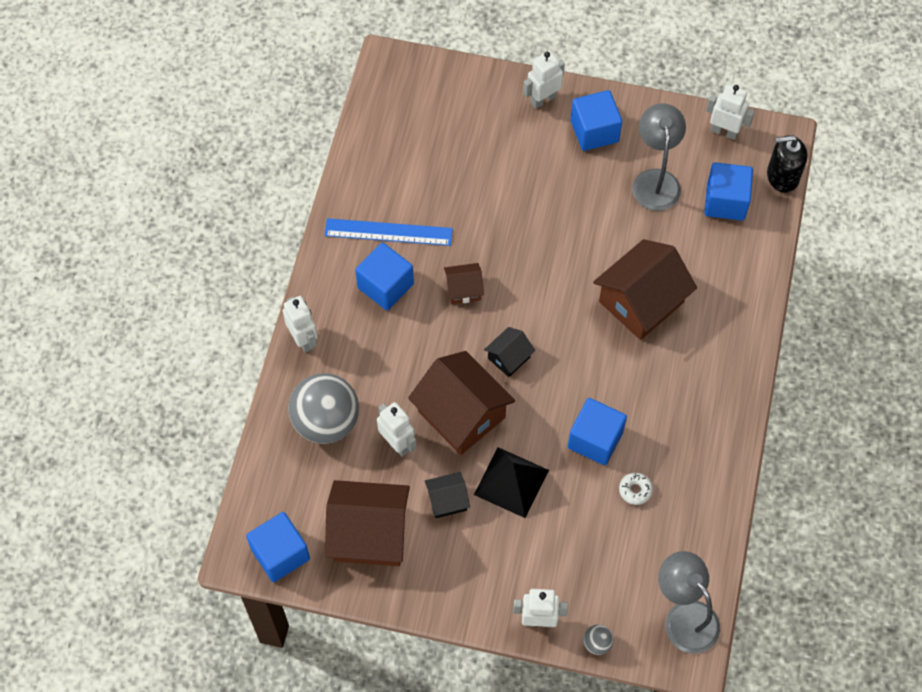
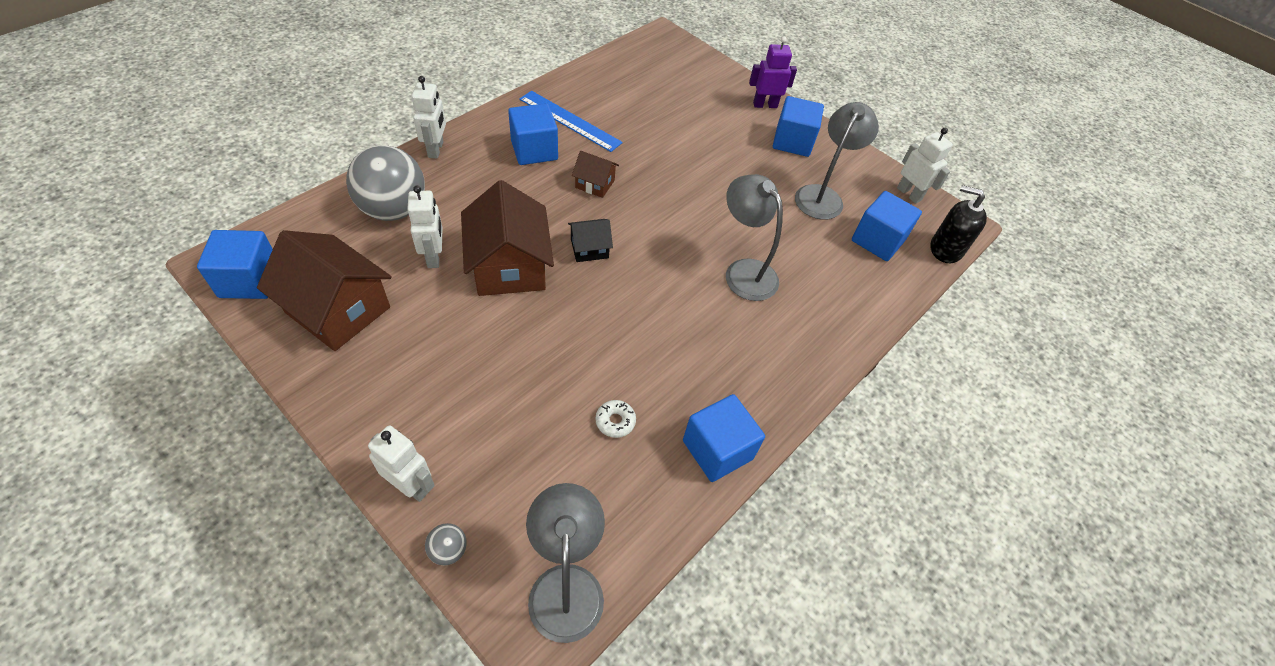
camera: 25 degrees right, 10 degrees down
(447, 500) = (431, 324): black house -> none
(511, 482) = (503, 343): black pyramid -> none
(543, 99) = (765, 105): white robot -> purple robot
(595, 439) = (612, 354): blue cube -> blue cube (717, 450)
(641, 302) = (744, 271): brown house -> grey lamp

